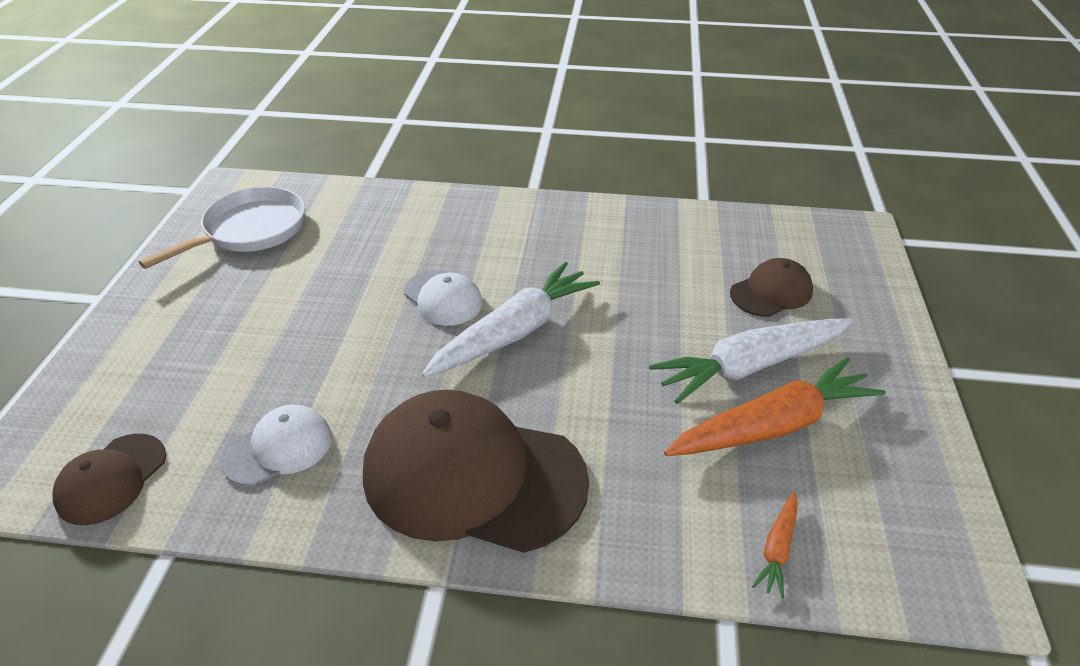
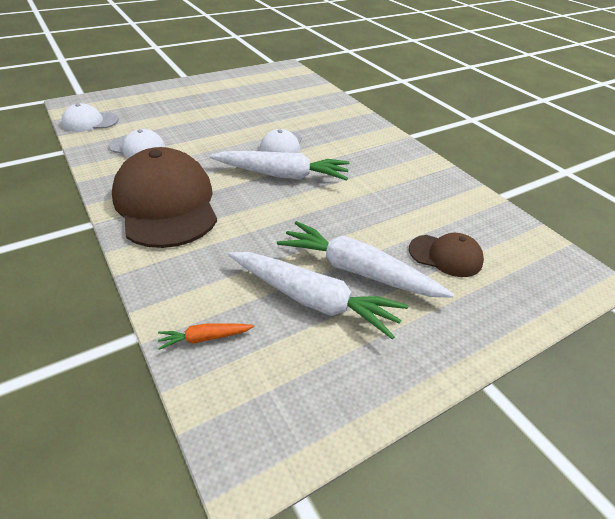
camera: 50 degrees right, 0 degrees up
(111, 479) = (90, 122): brown cap -> white cap
(250, 231) = (264, 83): white pan -> none
(773, 425) = (313, 300): orange carrot -> white carrot

